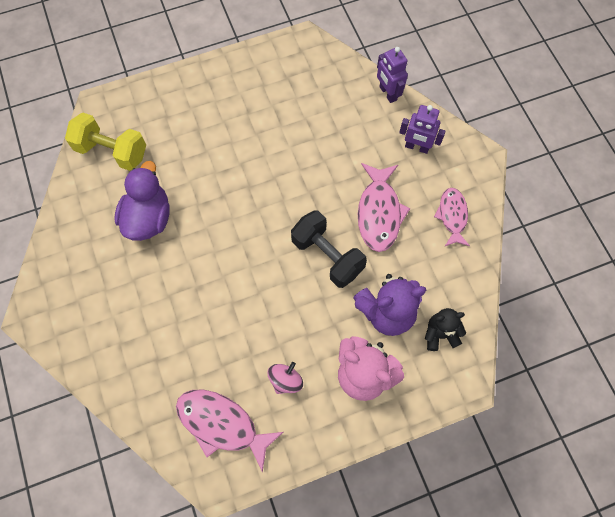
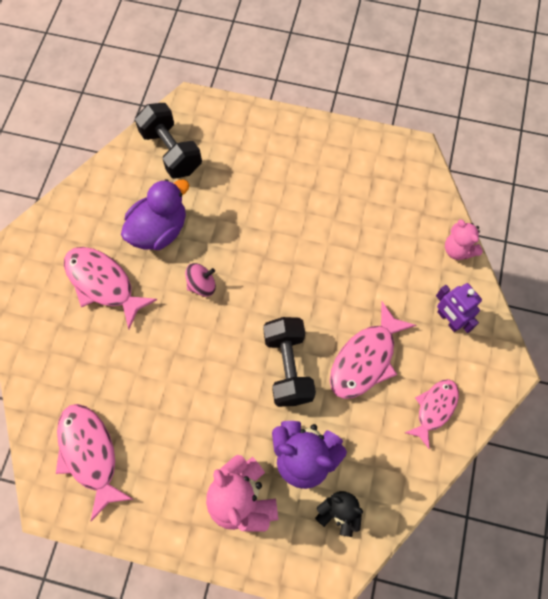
camera: 35 degrees right, 0 degrees up
(112, 151) = (171, 151): yellow dumbbell -> black dumbbell
(133, 288) = (103, 284): none -> pink fish
(285, 380) = (170, 454): pink spinning top -> pink spinning top (202, 285)
(387, 93) = (458, 249): purple robot -> pink teddy bear

